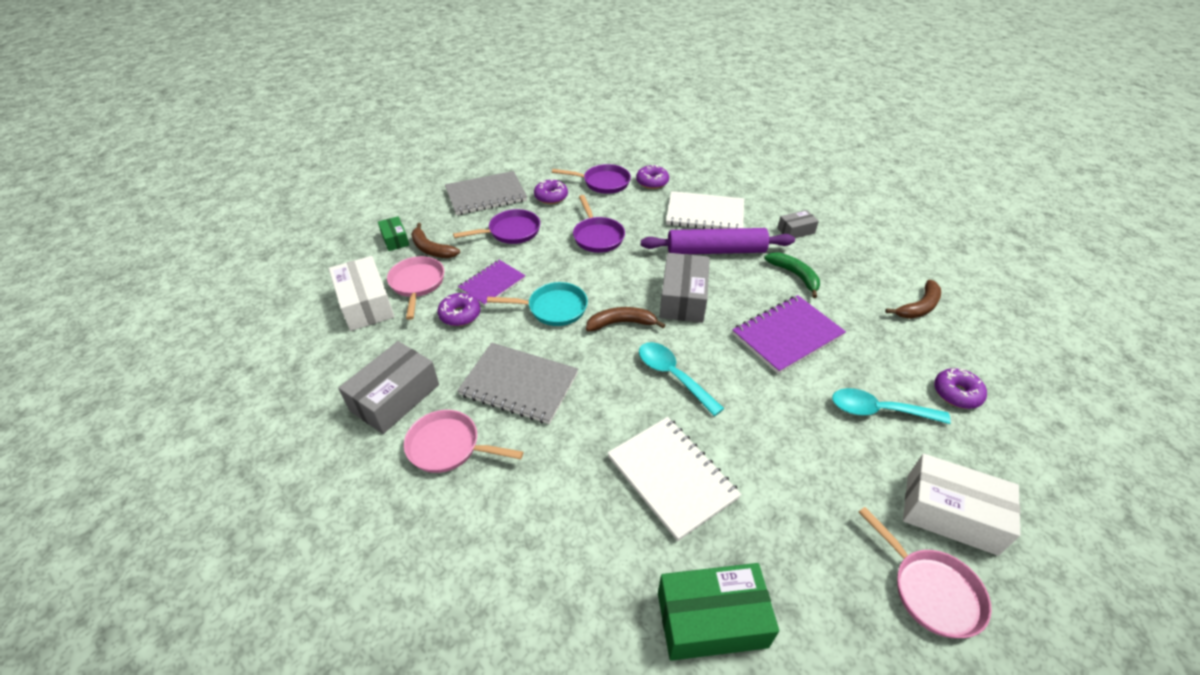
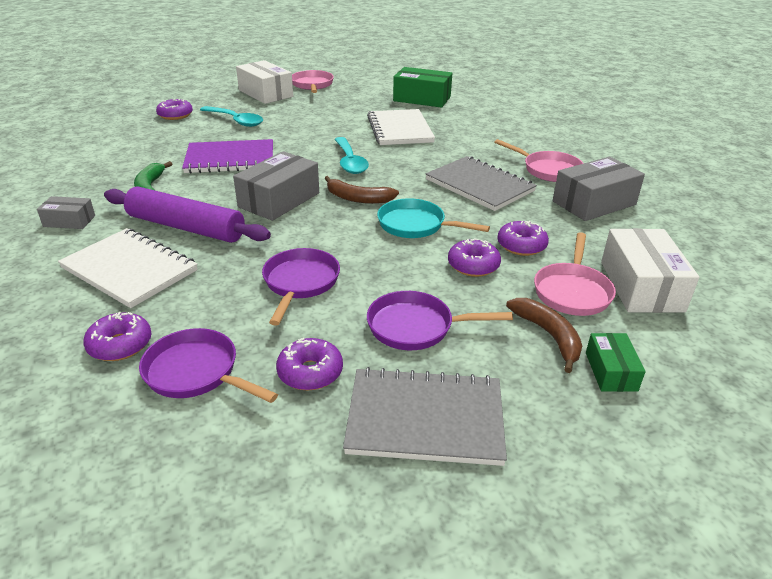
camera: 155 degrees left, 10 degrees down
(492, 284) = (473, 265): purple notebook -> purple donut
(919, 307) = (100, 147): brown banana -> none

